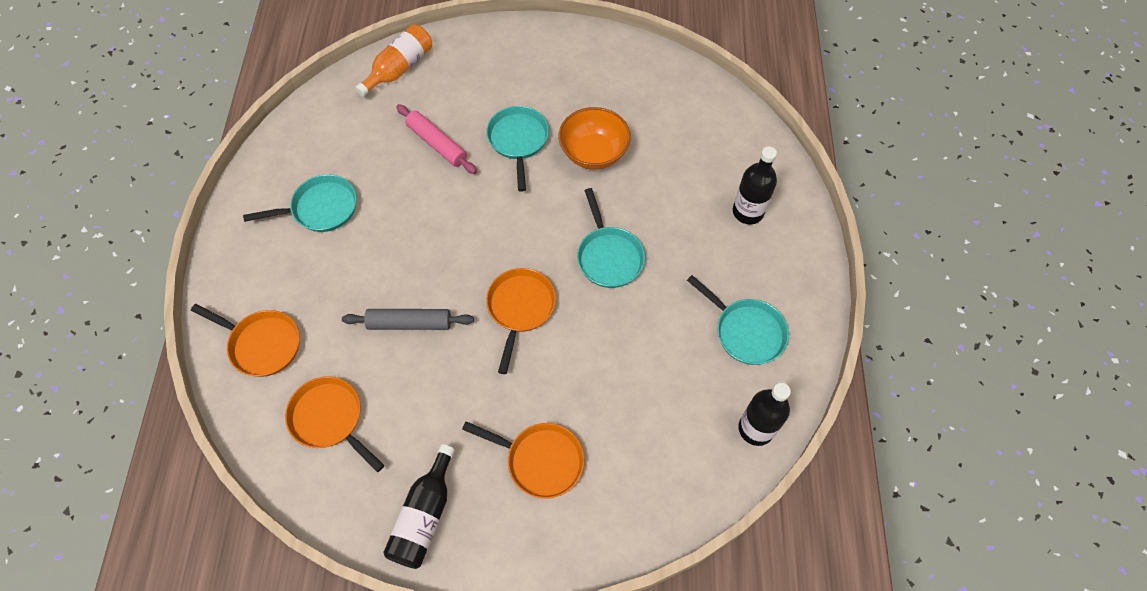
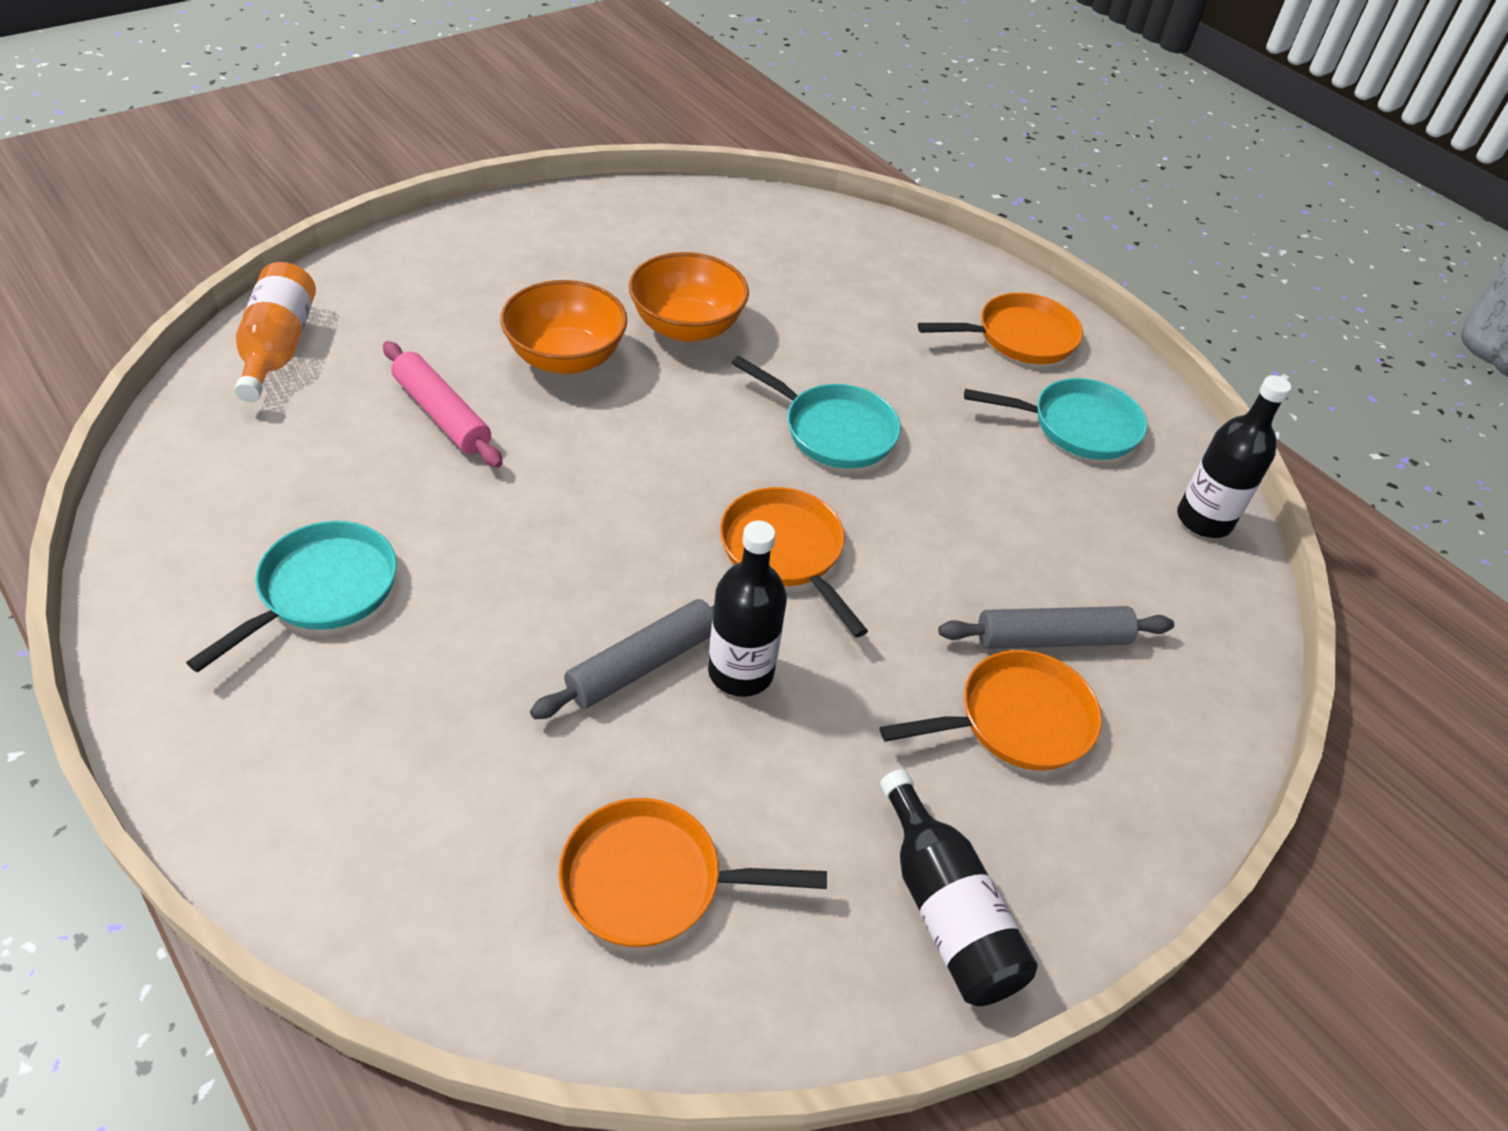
camera: 45 degrees left, 15 degrees down
(262, 344) = (409, 850): orange pan -> orange pan (1019, 337)
(437, 144) = (441, 414): pink rolling pin -> pink rolling pin turned 45 degrees clockwise
(518, 141) = (565, 358): turquoise pan -> orange bowl
(600, 435) = (1052, 639): none -> grey rolling pin
(748, 212) = (940, 305): black bottle -> black bottle (740, 672)

